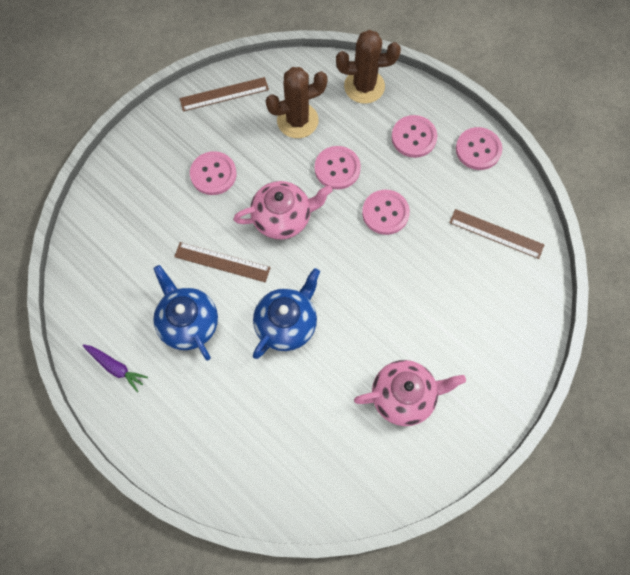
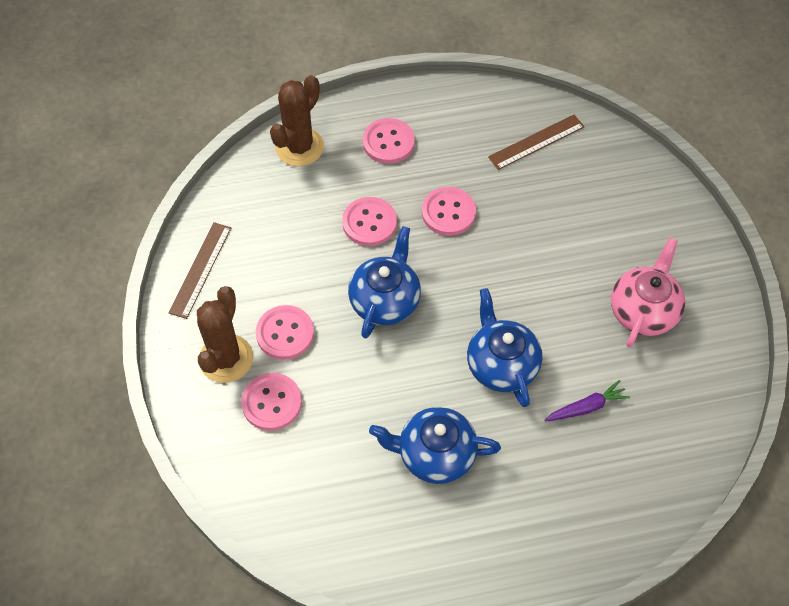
camera: 55 degrees left, 10 degrees down
(116, 367) = (434, 555): purple carrot -> purple carrot (586, 407)
(222, 262) = (391, 383): brown ruler -> none
(283, 218) = (385, 300): pink teapot -> blue teapot
(297, 120) = (288, 224): brown cactus -> brown cactus (226, 358)
(478, 149) = (442, 102): pink button -> pink button (271, 403)

